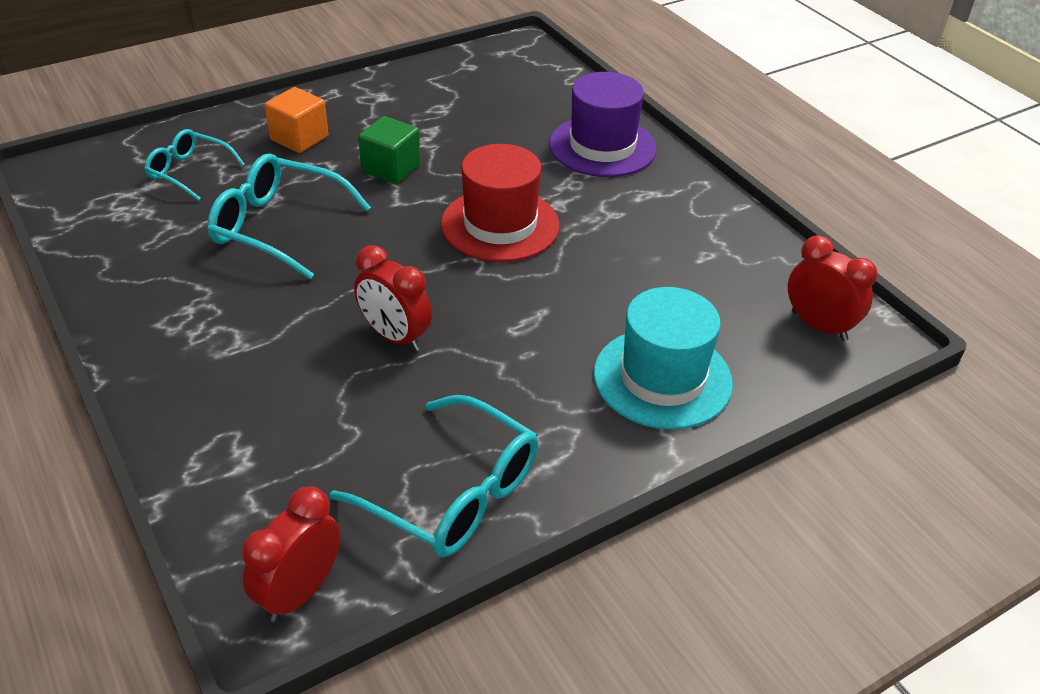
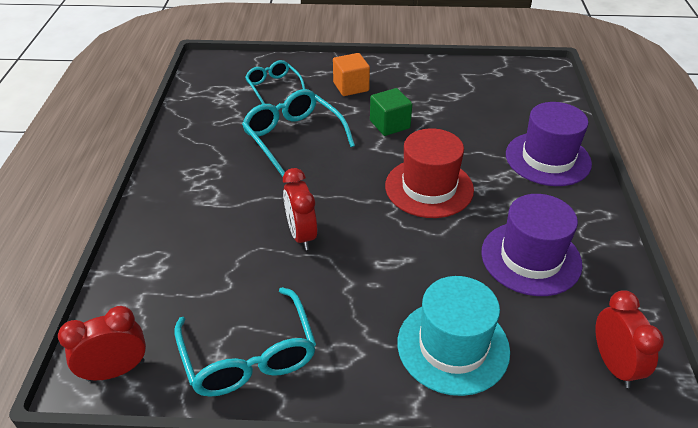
camera: 35 degrees right, 0 degrees up
(667, 257) = (531, 258): none -> purple hat

